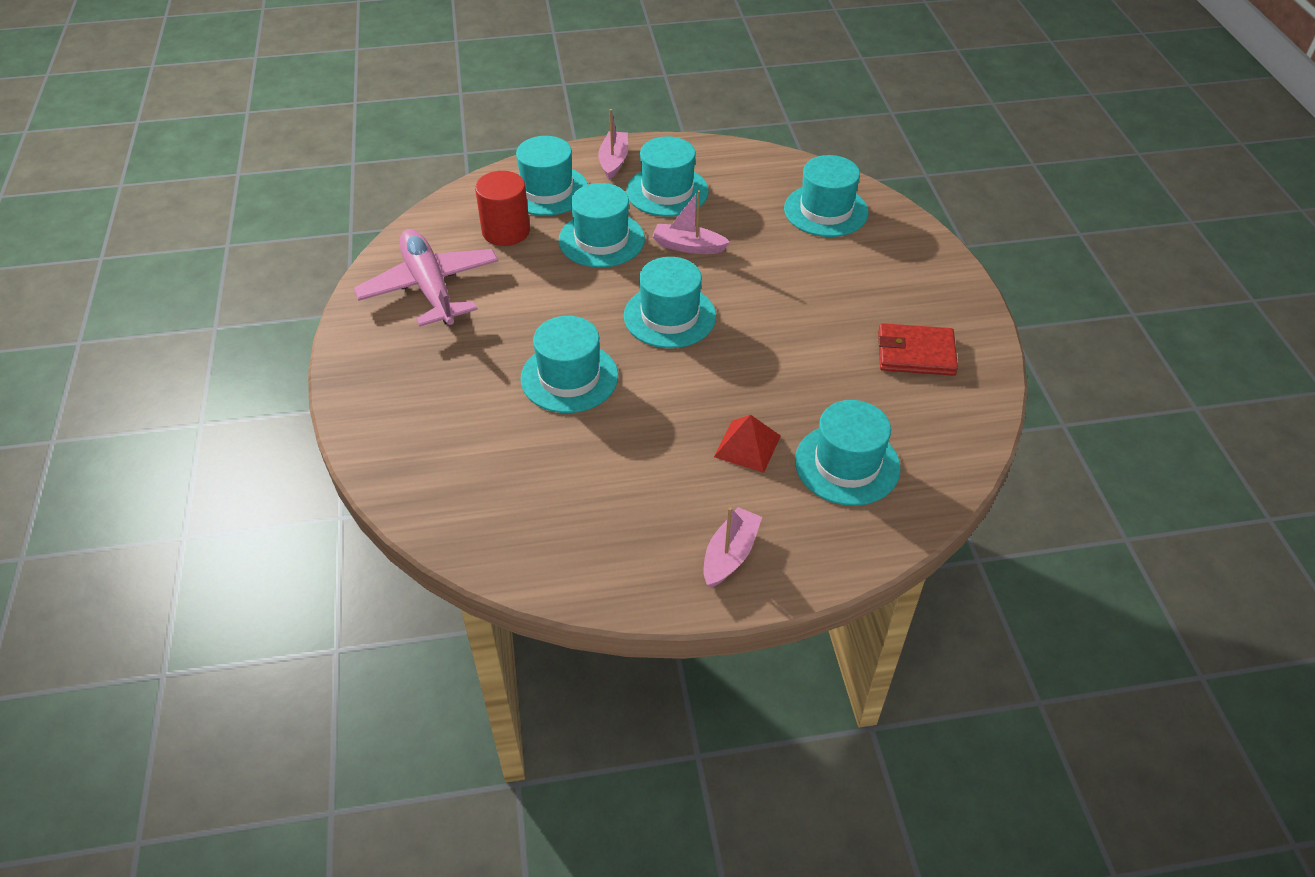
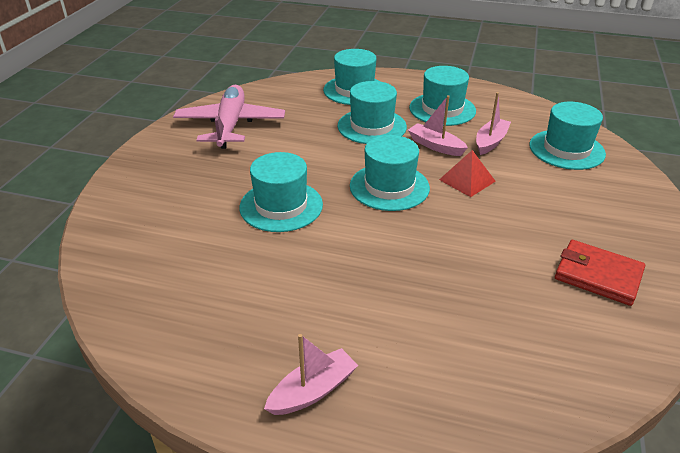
camera: 25 degrees right, 10 degrees down
(506, 231) = (308, 106): red cylinder -> none
(613, 161) = (414, 84): pink boat -> pink boat (490, 142)
(747, 446) = (390, 302): red pyramid -> red pyramid (467, 180)
(847, 464) = (476, 349): turquoise hat -> none

